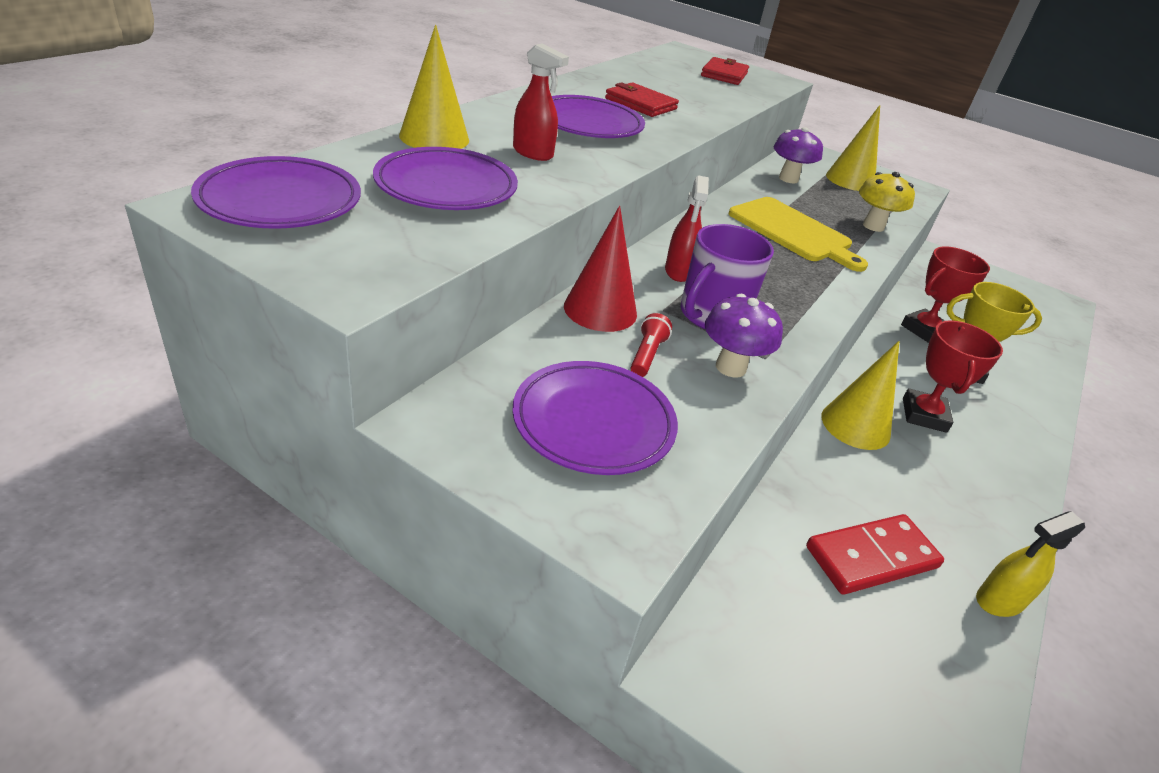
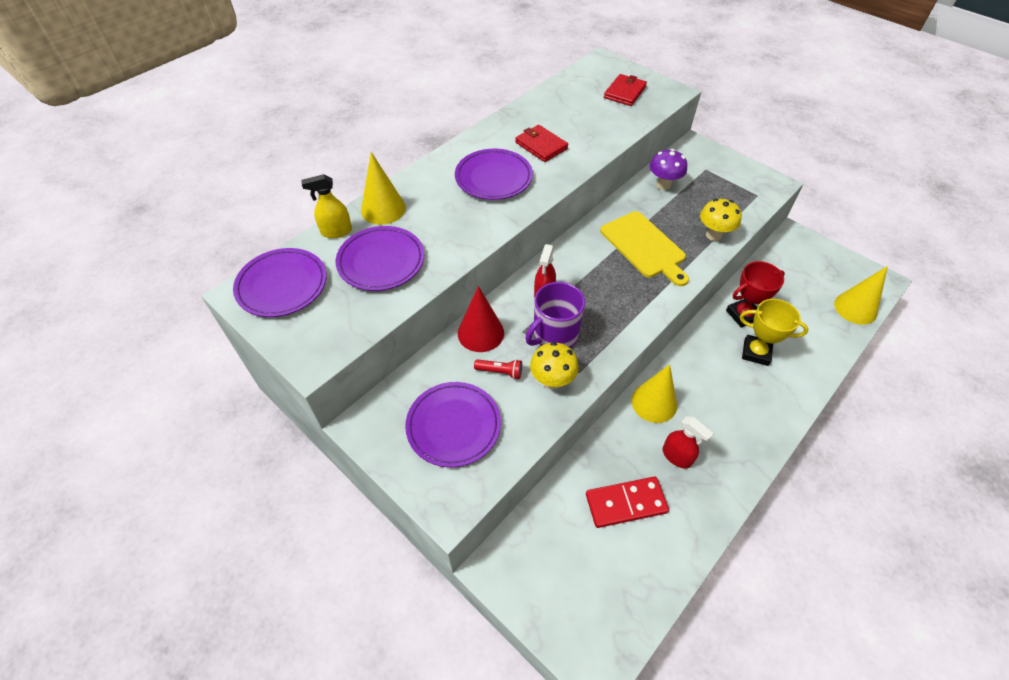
camera: 15 degrees right, 15 degrees up
(533, 153) = (445, 218): red spray bottle -> red spray bottle (677, 456)
(646, 355) = (500, 372): red flashlight -> red flashlight turned 75 degrees clockwise
(730, 367) = (552, 381): purple mushroom -> yellow mushroom
(850, 180) = (716, 181): yellow cone -> yellow cone (855, 308)
(924, 415) = (708, 394): red trophy -> none
(999, 601) = (697, 538): yellow spray bottle -> yellow spray bottle (336, 231)

